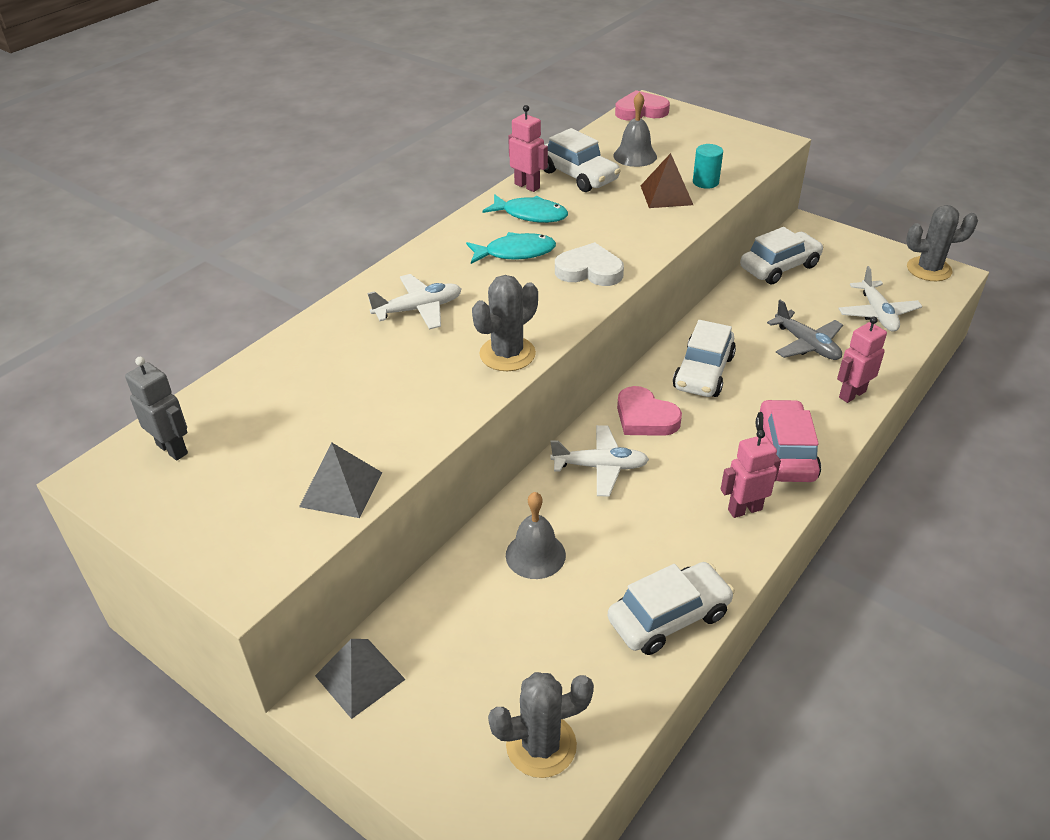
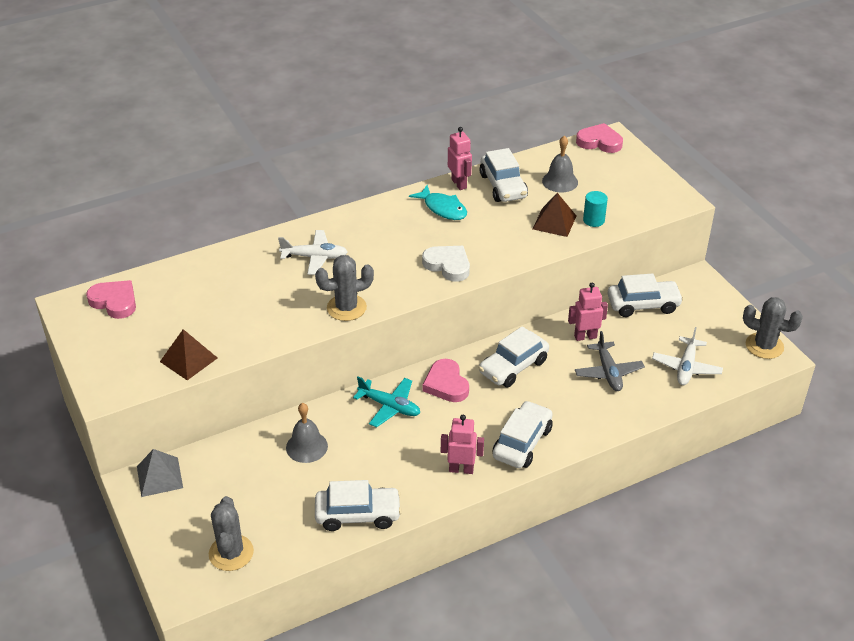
camera: 25 degrees right, 0 degrees up
(172, 449) = (114, 302): grey robot -> pink heart
(341, 489) = (188, 359): grey pyramid -> brown pyramid
(515, 253) = (409, 235): turquoise fish -> none
(541, 745) = (231, 553): grey cactus -> grey cactus turned 75 degrees clockwise
(600, 467) = (389, 406): white plane -> turquoise plane
(785, 452) = (522, 442): pink car -> white car
(852, 394) = (608, 420): pink robot -> pink robot (585, 336)

